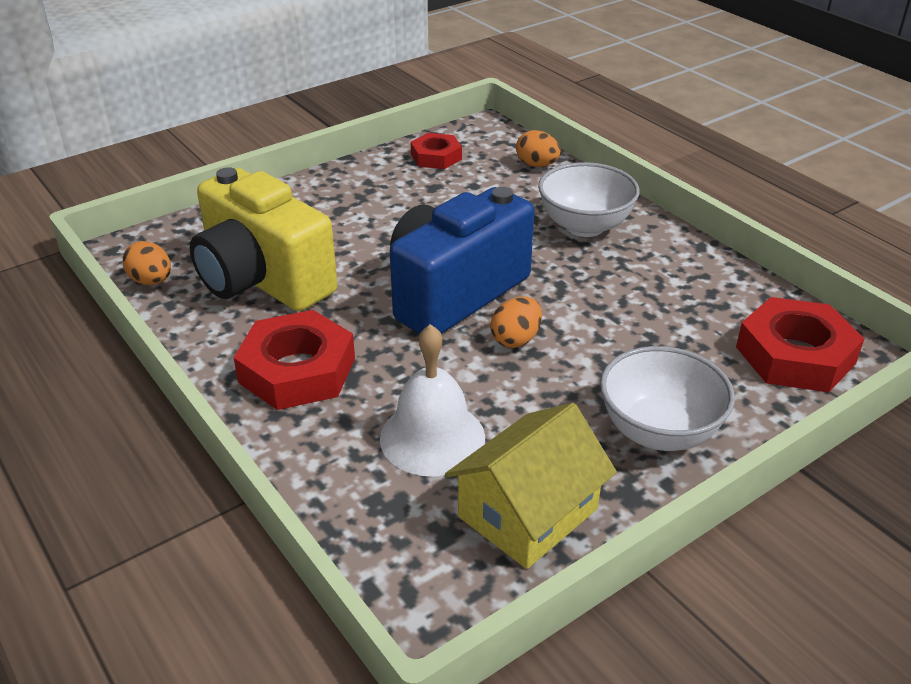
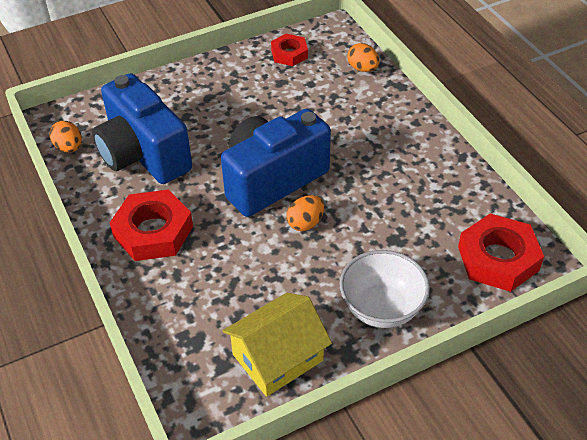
camera: 10 degrees right, 10 degrees up
(262, 280) = (143, 154): yellow camera -> blue camera
(432, 437) = (230, 294): white bell -> none
(585, 226) = (382, 130): white bowl -> none

